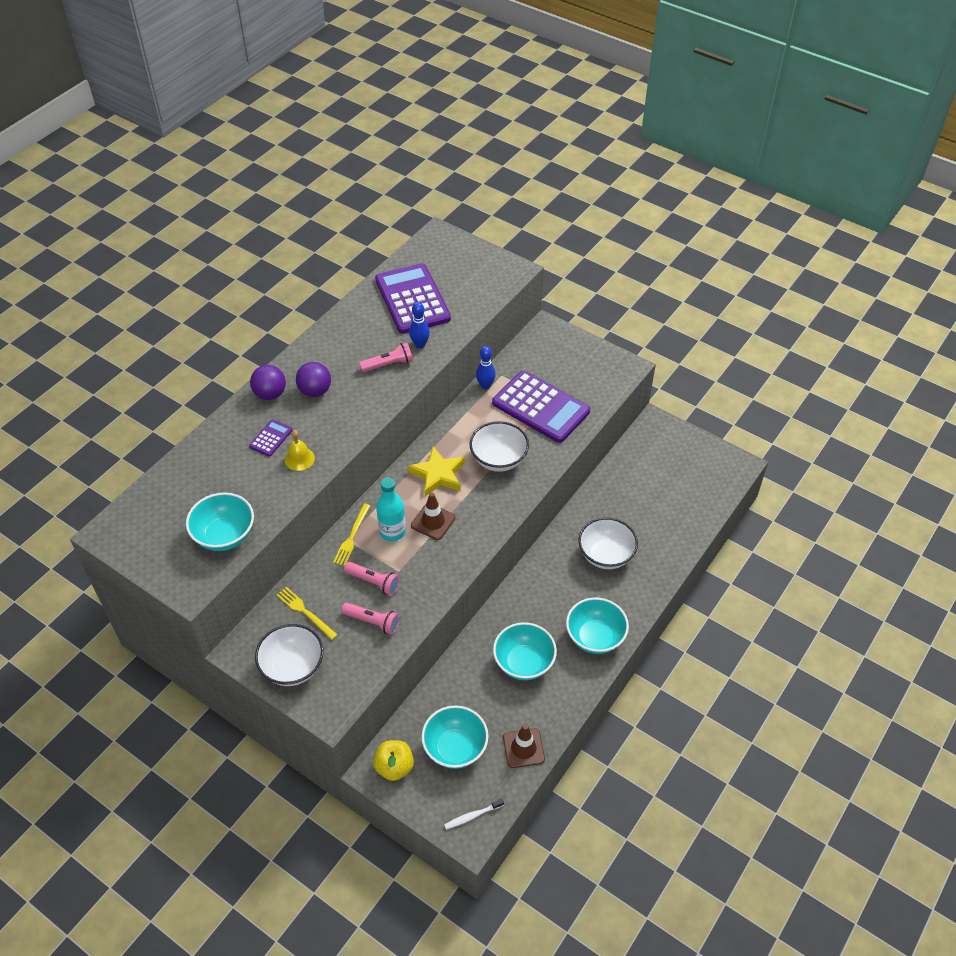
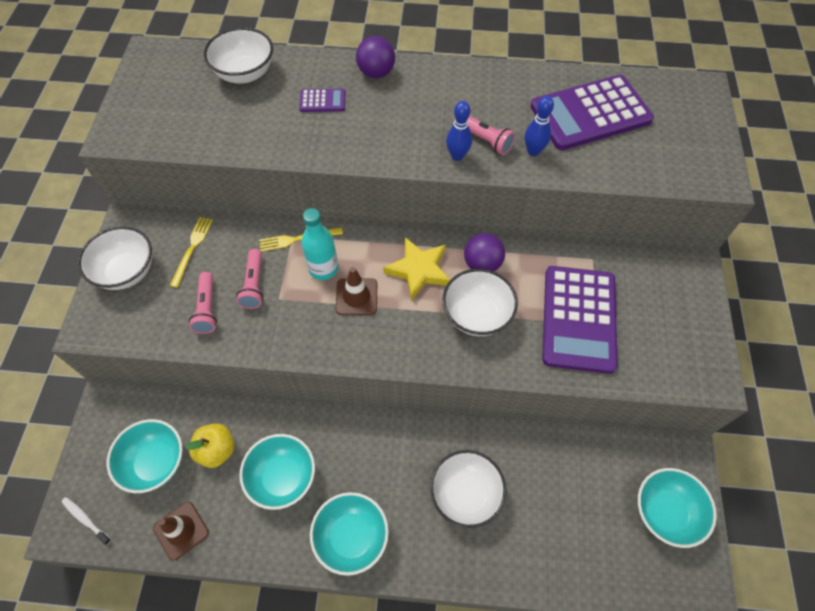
camera: 60 degrees right, 10 degrees up
(195, 475) = (245, 73): none -> white bowl
(224, 535) = (186, 128): turquoise bowl -> turquoise bowl (664, 512)
(299, 459) = (311, 134): yellow bell -> none
(315, 391) = (404, 102): purple ball -> purple ball (482, 264)
(394, 767) = (114, 419): yellow apple -> yellow apple (217, 450)
(412, 299) = (590, 113): purple calculator -> purple calculator turned 150 degrees counterclockwise
(485, 385) = (566, 251): blue bowling pin -> blue bowling pin (457, 156)

